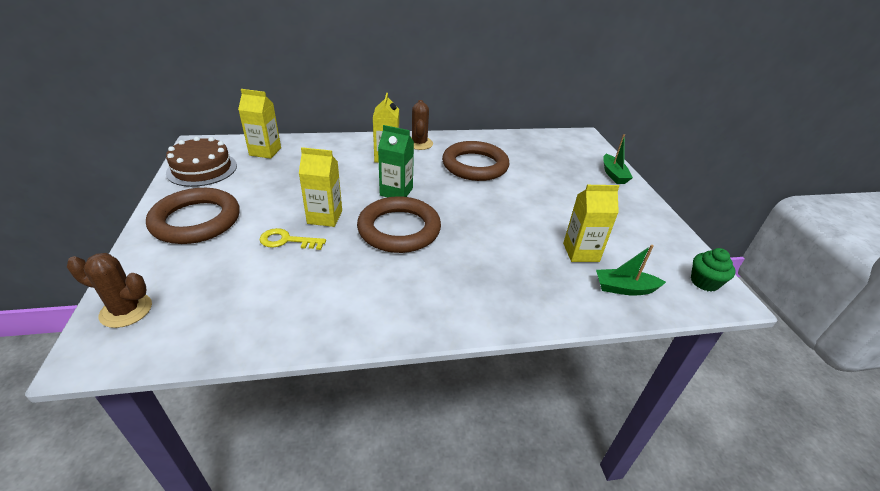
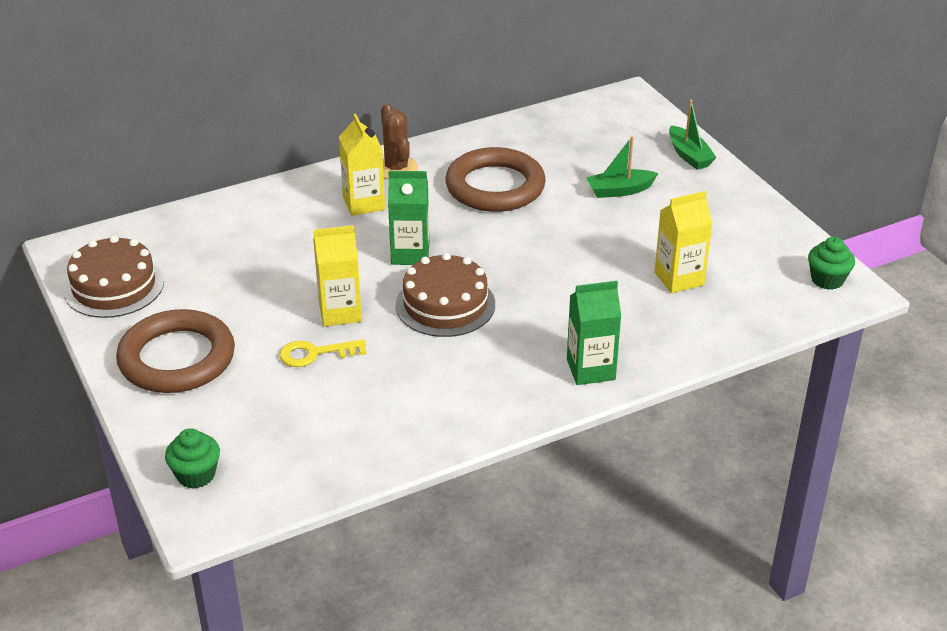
camera: 15 degrees left, 0 degrees up
(126, 310) = (196, 475): brown cactus -> green cupcake
(265, 151) = (180, 237): yellow carton -> none
(399, 229) = (445, 304): brown ring -> brown cake
(482, 307) = (590, 369): none -> green carton
(624, 288) = (740, 309): green boat -> green boat (619, 190)

